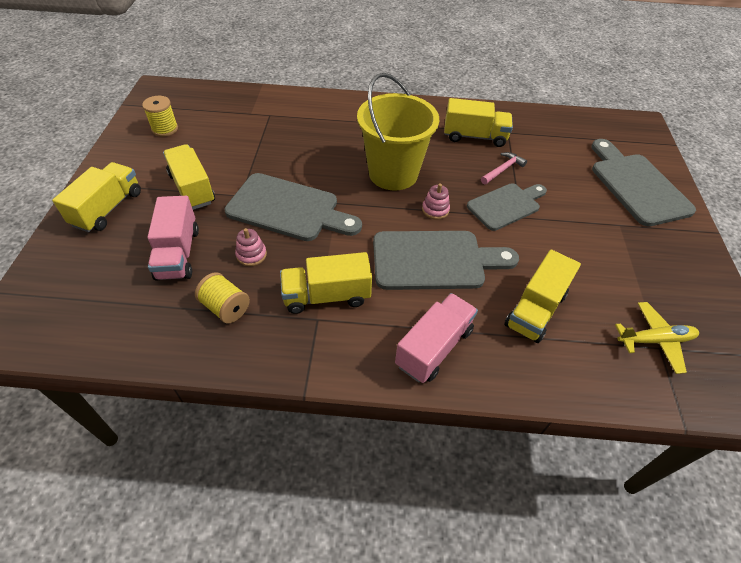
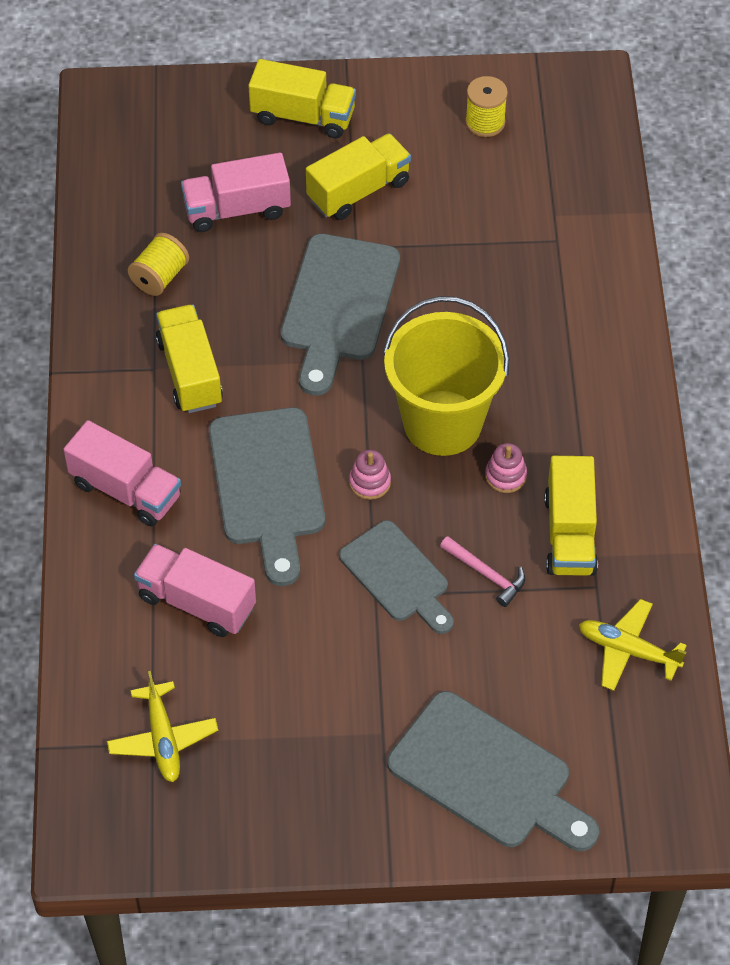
camera: 85 degrees right, 5 degrees up
(251, 255) = (246, 283): pink stacking toy -> pink stacking toy (505, 476)
(535, 310) = (197, 602): yellow truck -> pink truck
(547, 127) = (628, 650): none -> yellow plane
(636, 185) = (487, 775): grey cutting board -> grey cutting board turned 60 degrees clockwise

